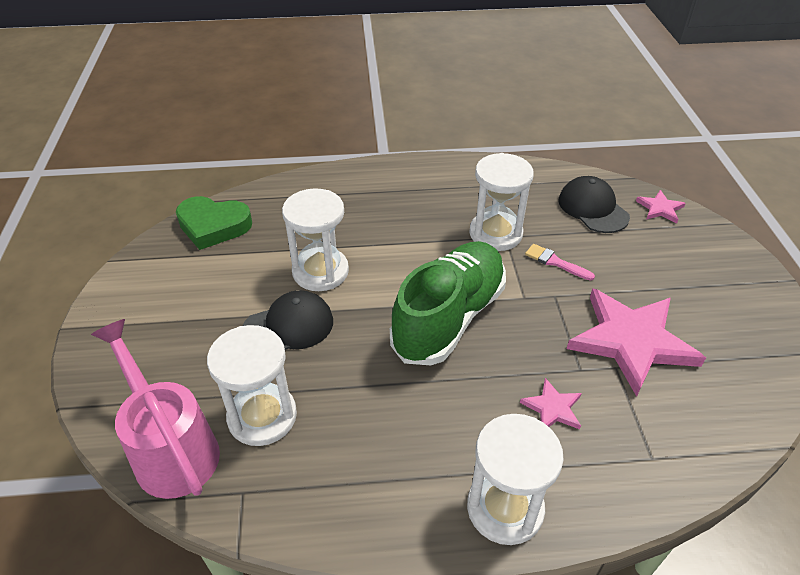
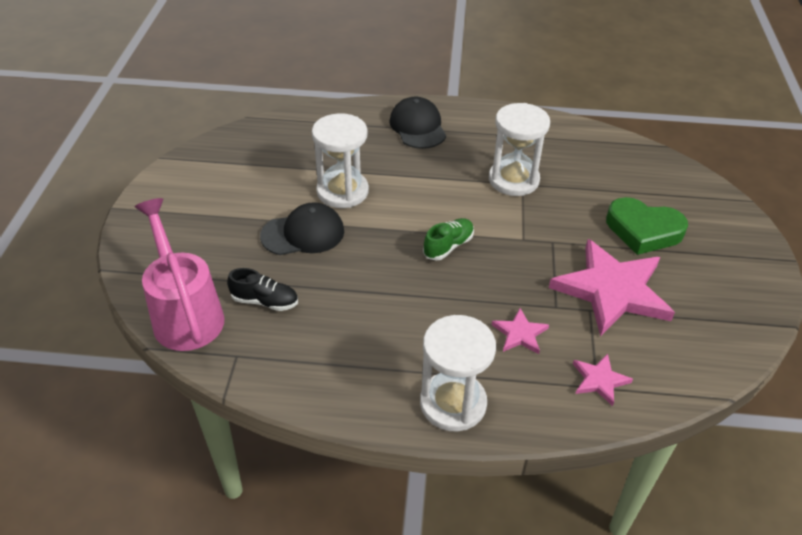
camera: 10 degrees right, 0 degrees up
(213, 226) = (256, 140): green heart -> green heart (643, 230)
(262, 416) = (265, 301): white hourglass -> black shoe
(449, 317) = (448, 246): green shoe -> green shoe, size x0.43
(555, 262) = (562, 213): pink brush -> none
(593, 208) = (616, 169): black cap -> black cap (418, 127)
(660, 208) = (683, 178): pink star -> pink star (599, 380)

